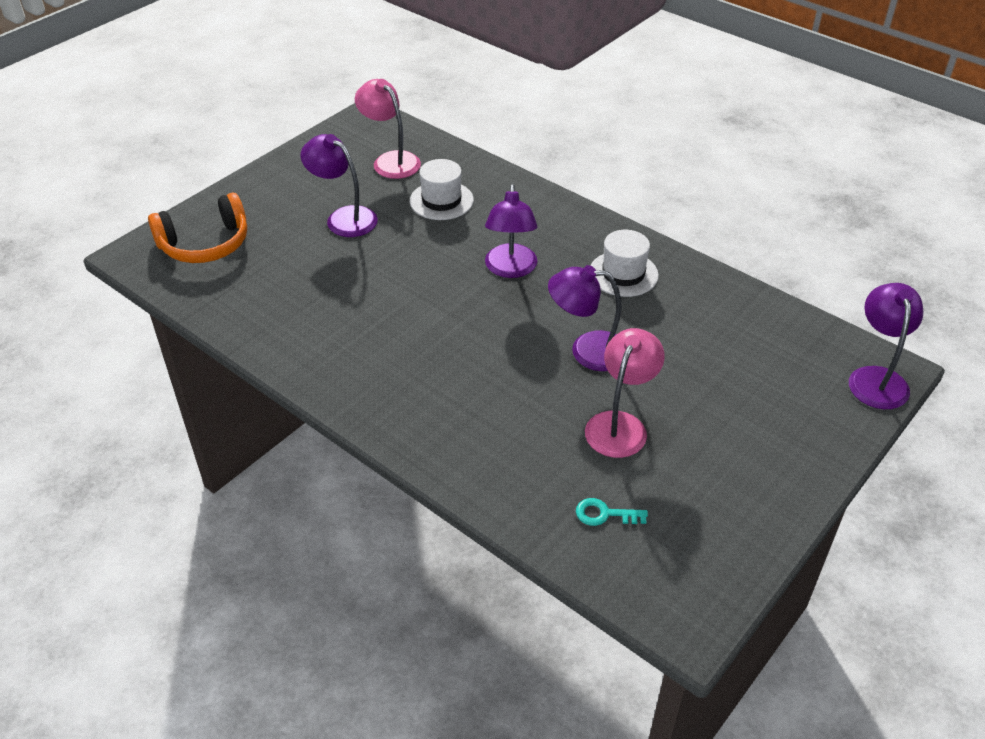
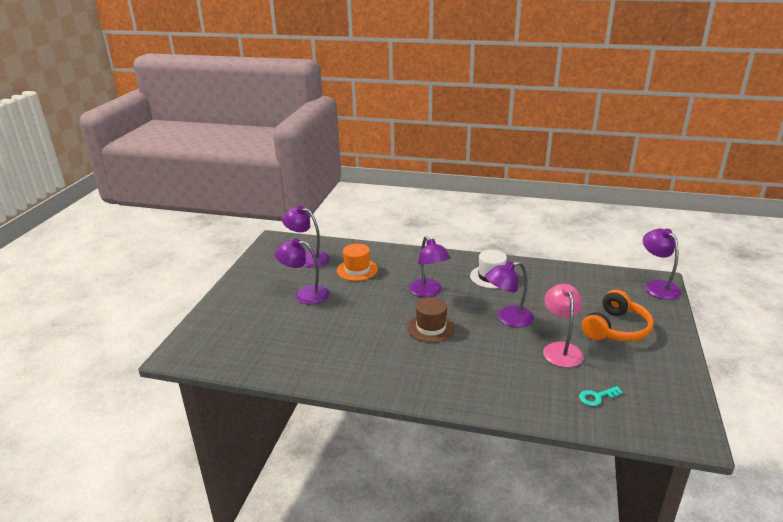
camera: 25 degrees left, 15 degrees down
(205, 244) = (224, 334): orange headphones -> orange headphones (616, 329)
(390, 160) = (308, 258): pink lamp -> purple lamp
(441, 200) = (357, 270): white hat -> orange hat
(467, 326) = (431, 328): none -> brown hat

